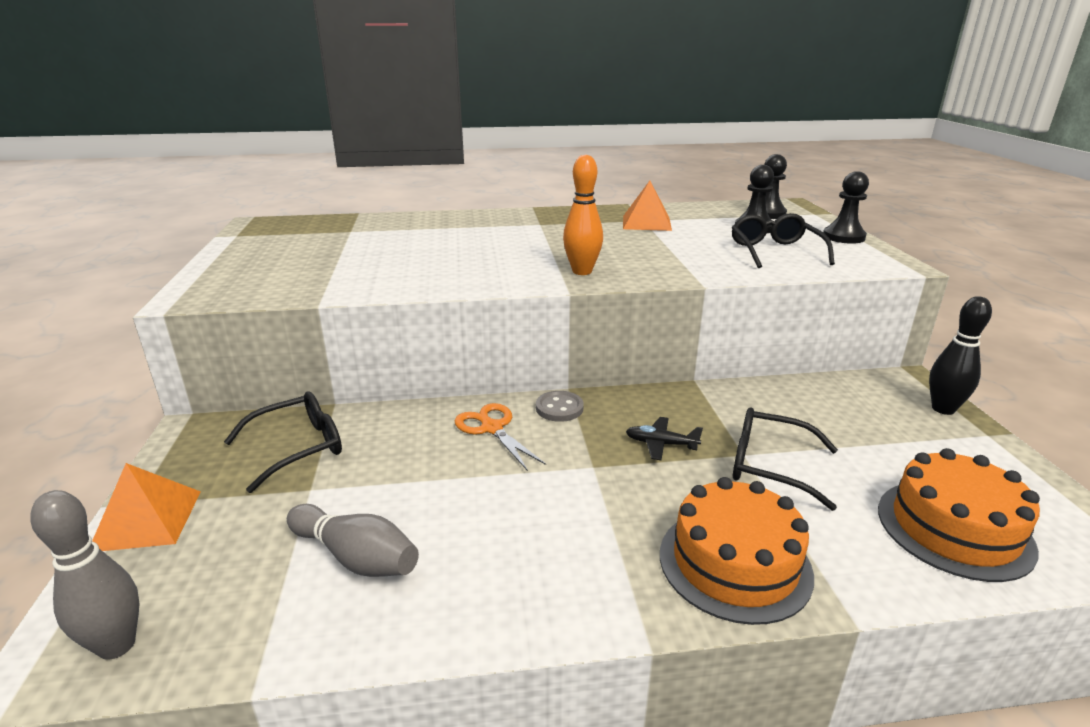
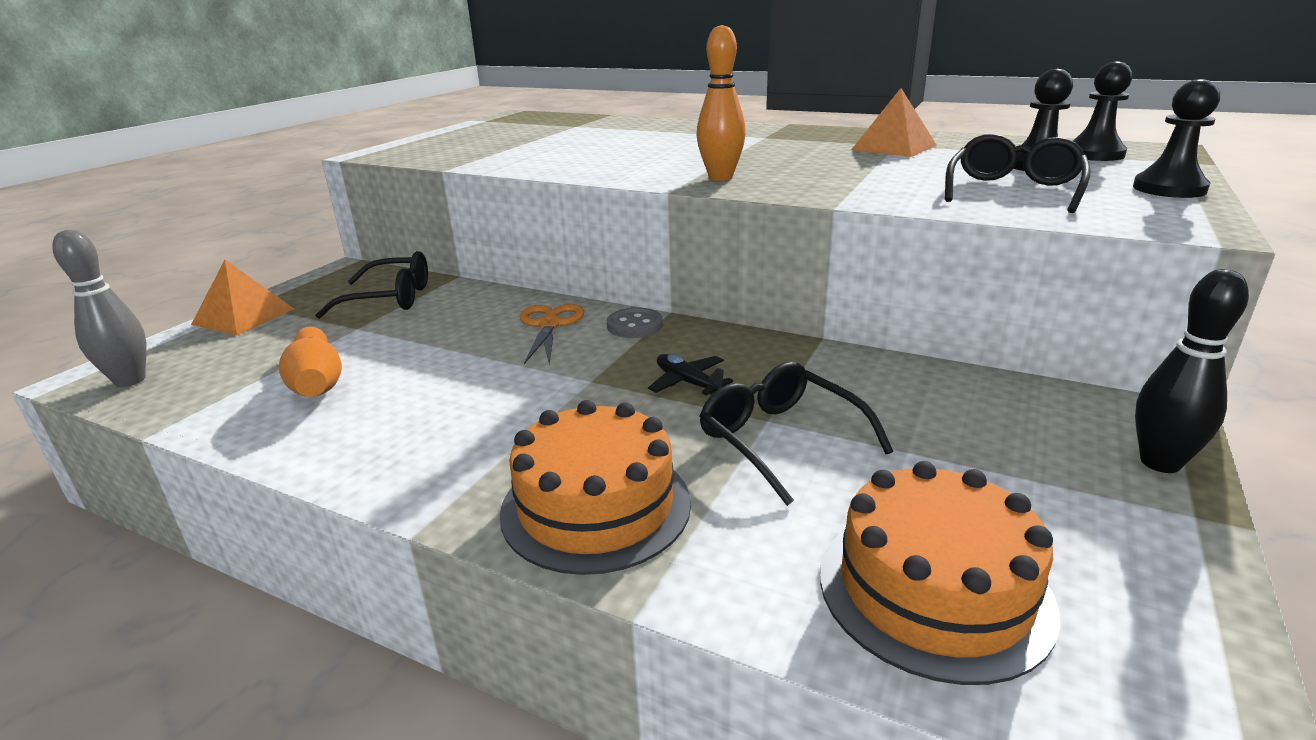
camera: 35 degrees right, 0 degrees up
(356, 557) = (317, 381): grey bowling pin -> orange bowling pin

